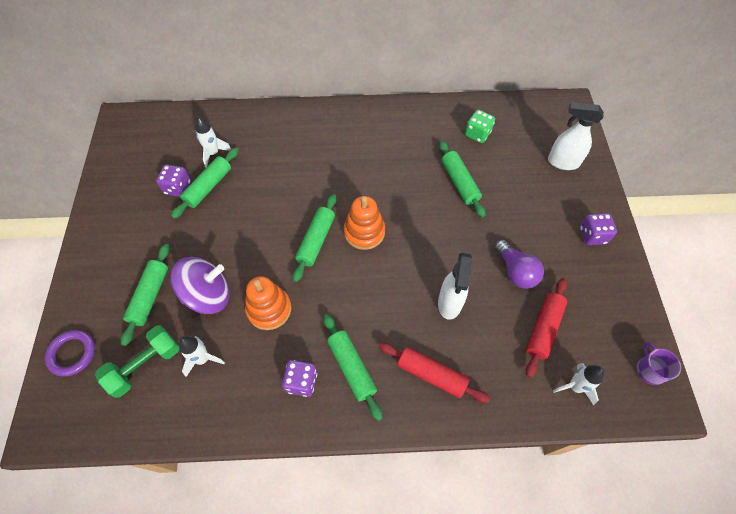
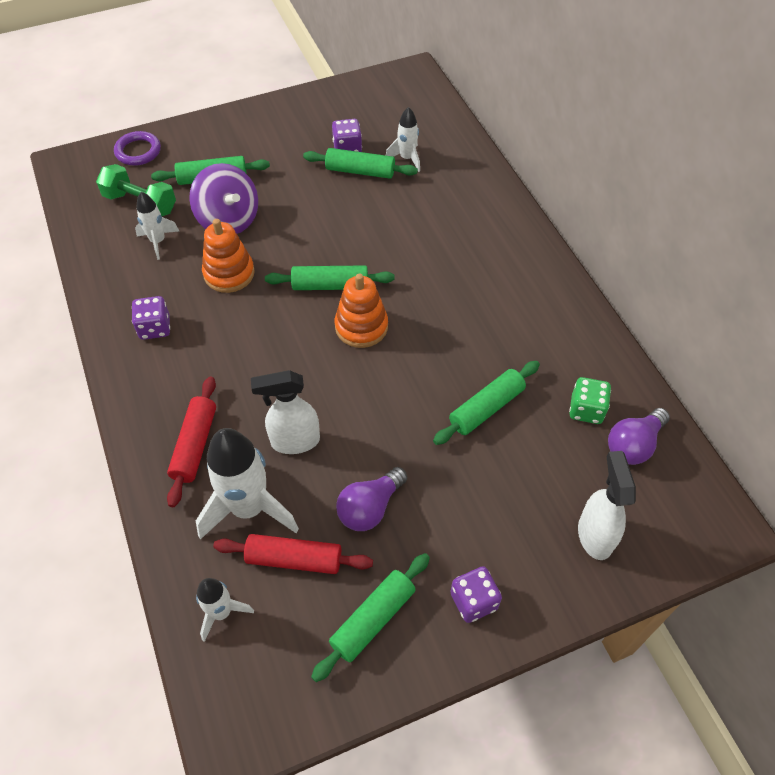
camera: 70 degrees right, 5 degrees down
(352, 368) = (182, 366): green rolling pin -> green rolling pin (373, 619)
(497, 348) = (249, 508): none -> white rocket
(508, 122) = (633, 445): none -> purple light bulb
(649, 370) = (273, 712): purple mug -> none

